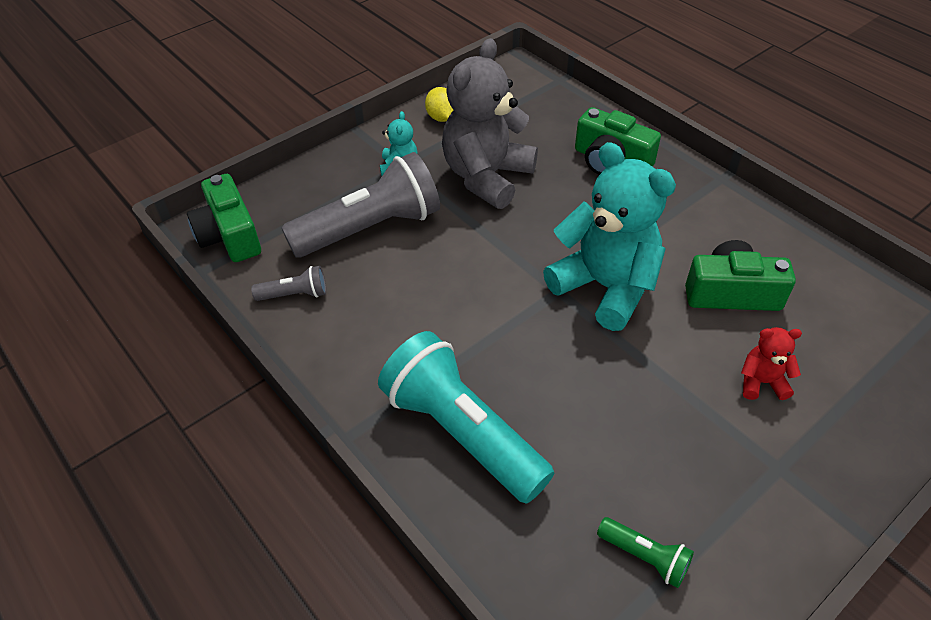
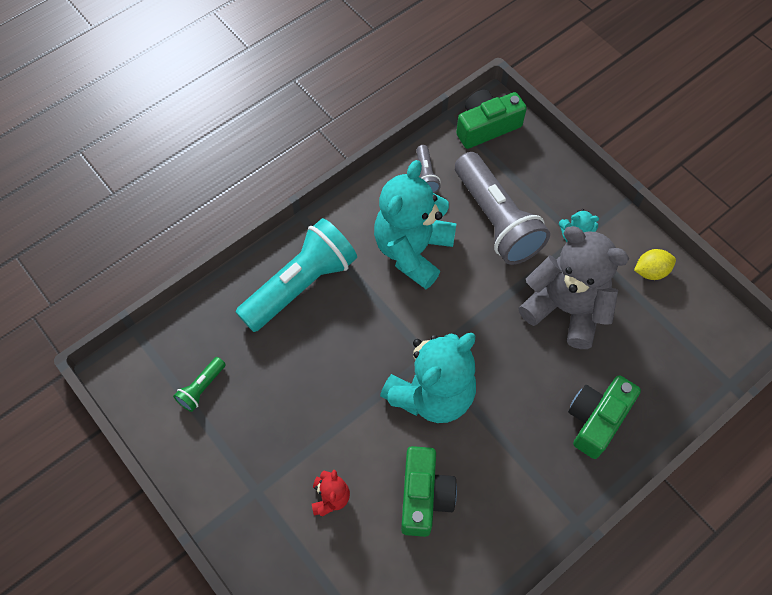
camera: 90 degrees right, 15 degrees up
(409, 306) = (412, 250): none -> turquoise teddy bear

